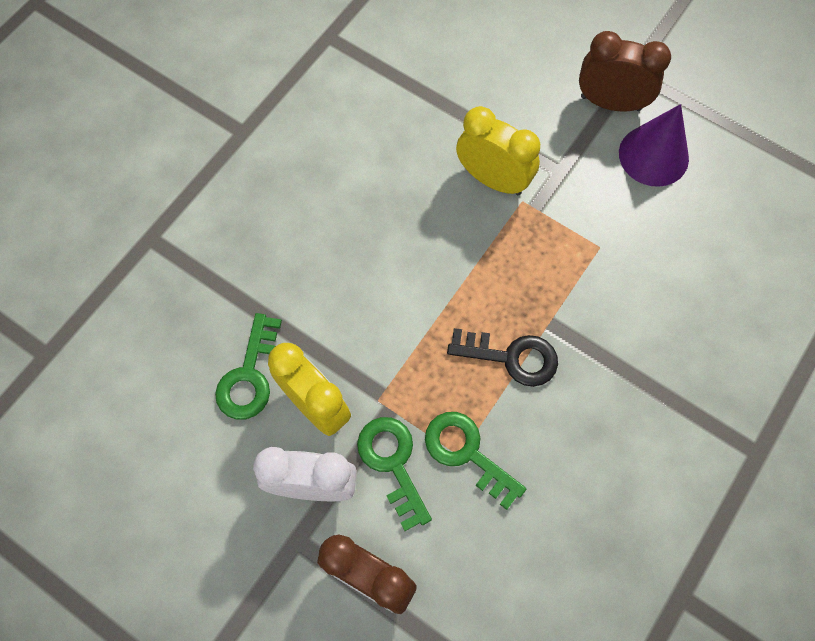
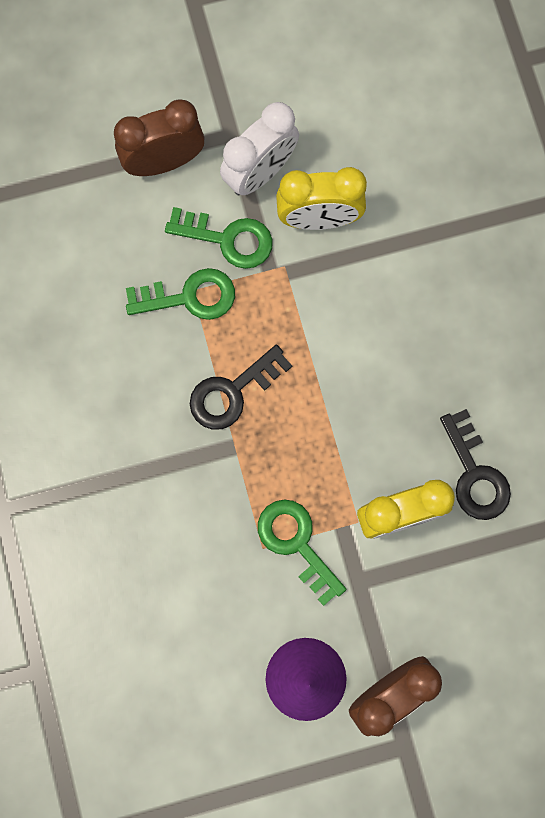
camera: 130 degrees right, 10 degrees up
(249, 375) = (383, 189): green key -> green key (297, 543)
(420, 154) = (474, 474): none -> black key

